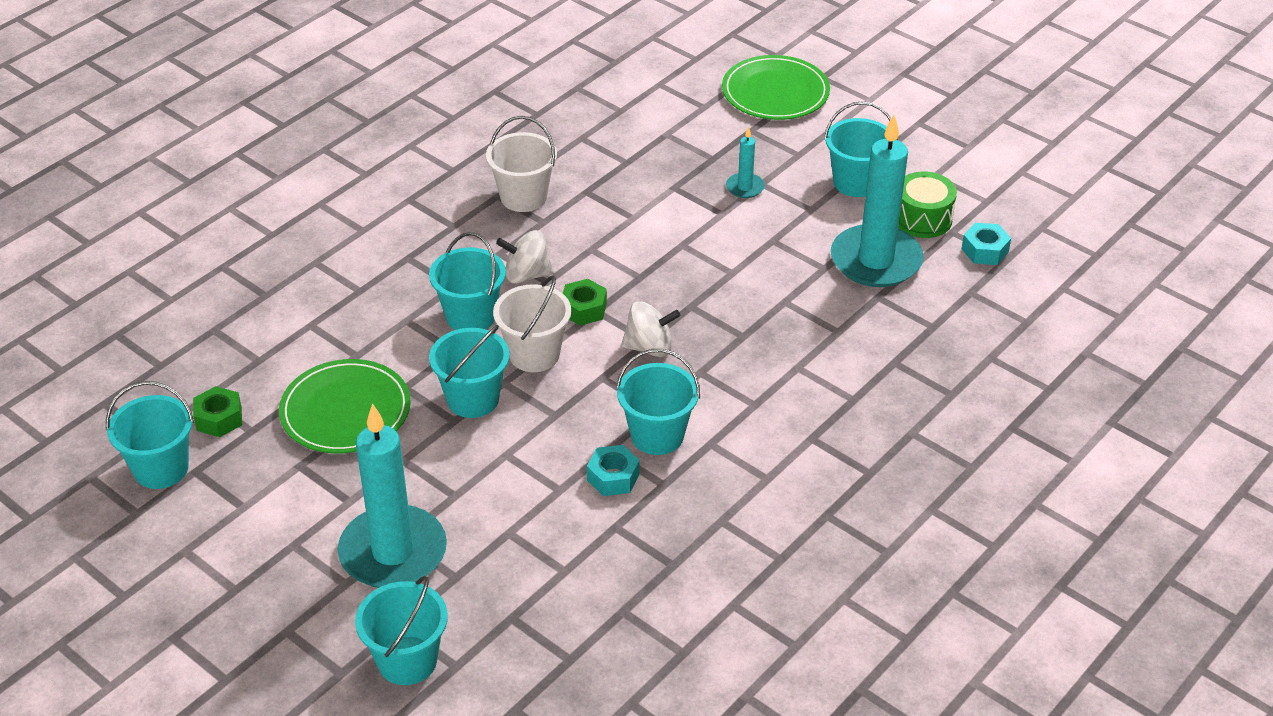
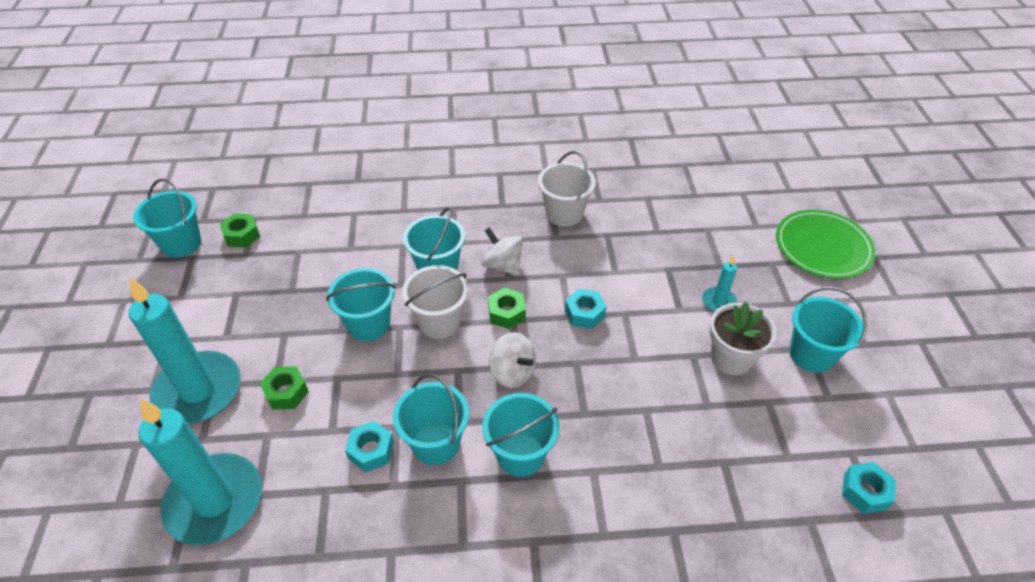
camera: 45 degrees right, 5 degrees up
(345, 411) = (300, 278): green plate -> none
(407, 660) = (104, 474): turquoise bucket -> turquoise bucket (520, 454)
(477, 495) = (286, 392): none -> green nut
(650, 266) = (584, 313): none -> turquoise nut
(803, 223) = (731, 358): none -> white flower pot
(876, 260) = (756, 430): turquoise candle -> turquoise candle (215, 501)
(922, 218) = (837, 423): green drum -> none

